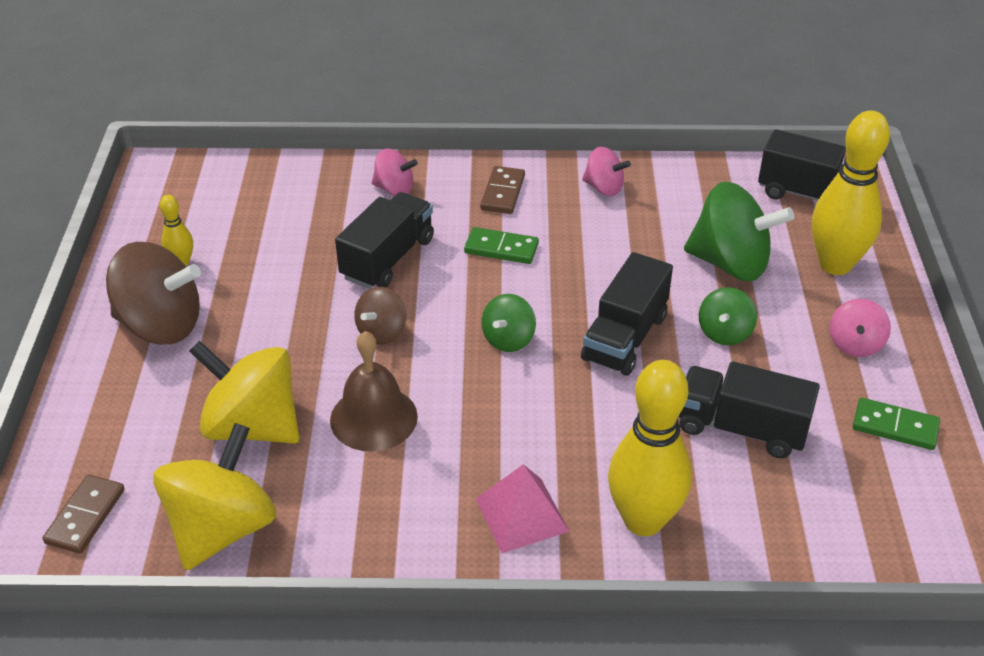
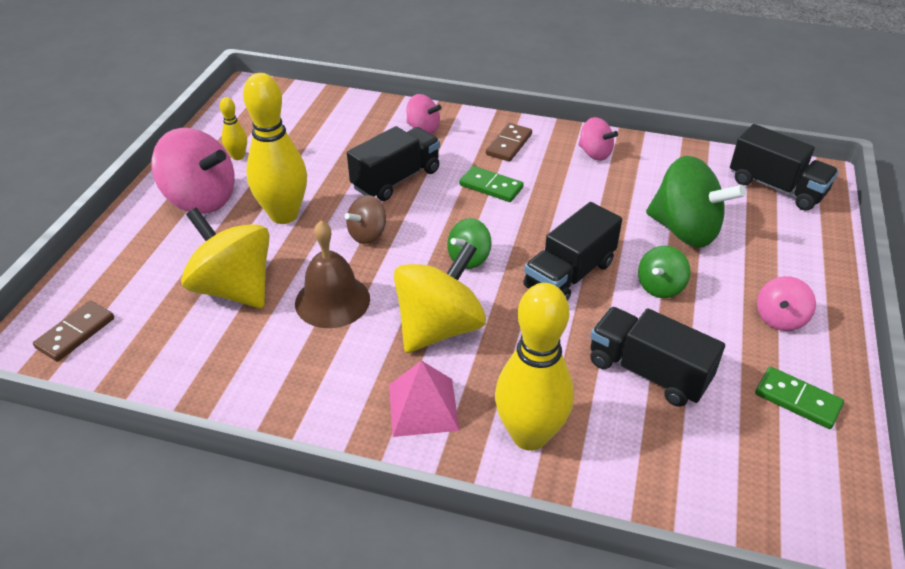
camera: 15 degrees right, 0 degrees up
(161, 325) = (201, 199): brown spinning top -> pink spinning top
(222, 529) = (173, 365): yellow spinning top -> yellow spinning top (439, 328)
(835, 264) = (781, 247): yellow bowling pin -> yellow bowling pin (284, 215)

